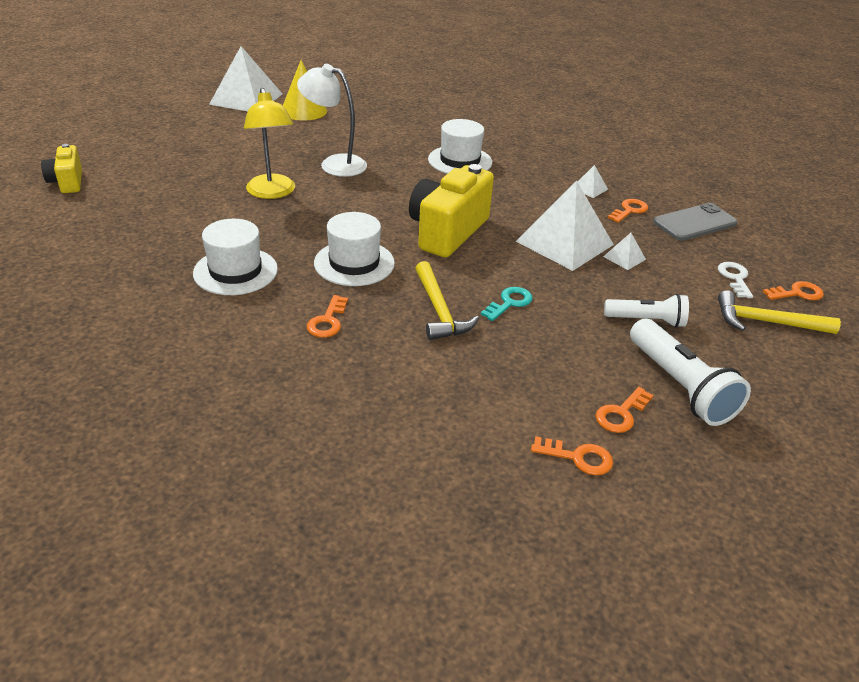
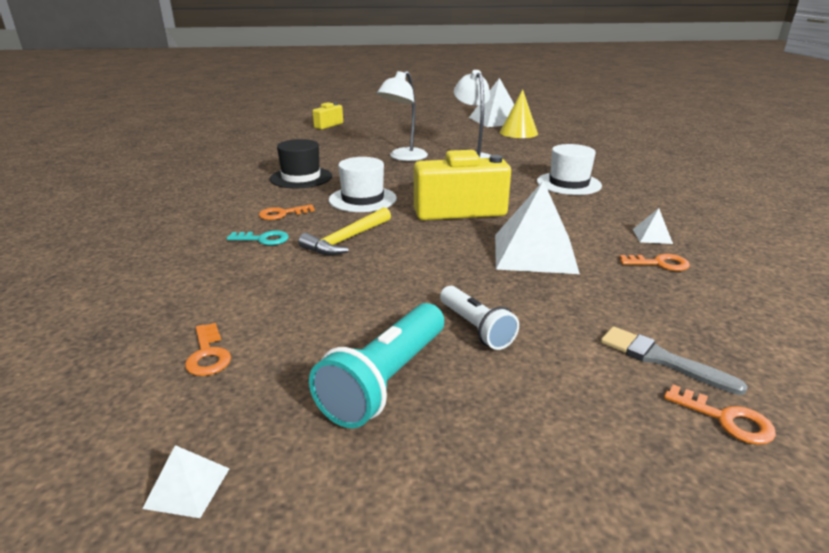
camera: 55 degrees right, 10 degrees down
(235, 271) = (301, 178): white hat -> black hat
(272, 193) = (403, 157): yellow lamp -> white lamp
(509, 303) = (399, 259): turquoise key -> turquoise key (263, 239)
(621, 414) = (297, 358): orange key -> none
(624, 258) = (567, 285): white pyramid -> white pyramid (187, 487)
(679, 386) = (385, 380): white flashlight -> turquoise flashlight
(695, 223) = (722, 303): grey phone -> none
(734, 278) = (662, 360): white key -> grey brush
(766, 322) = (609, 409): yellow hammer -> none

